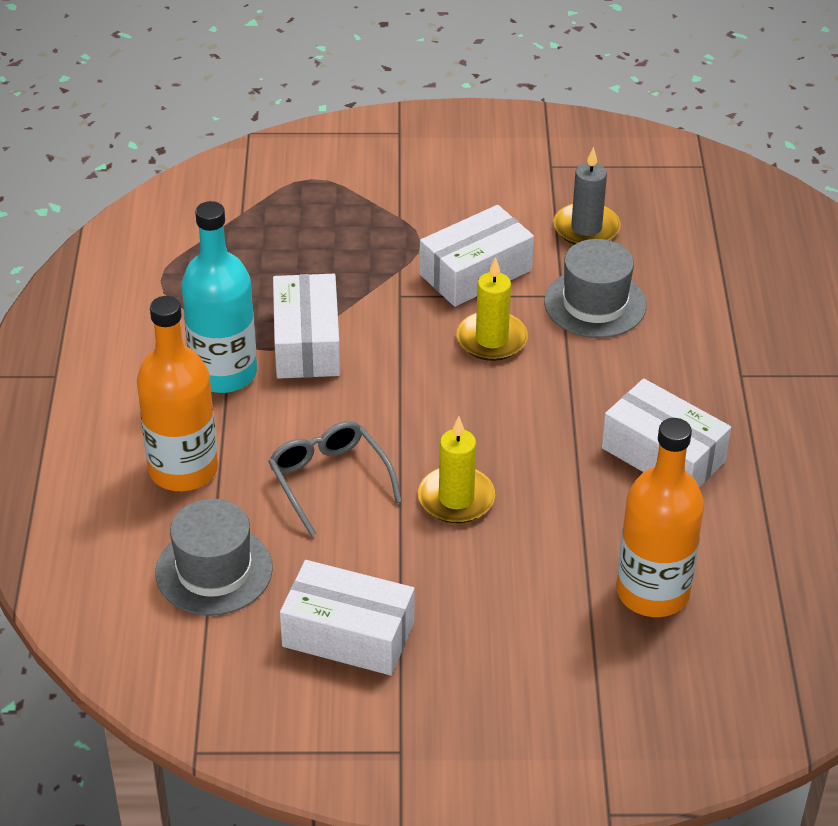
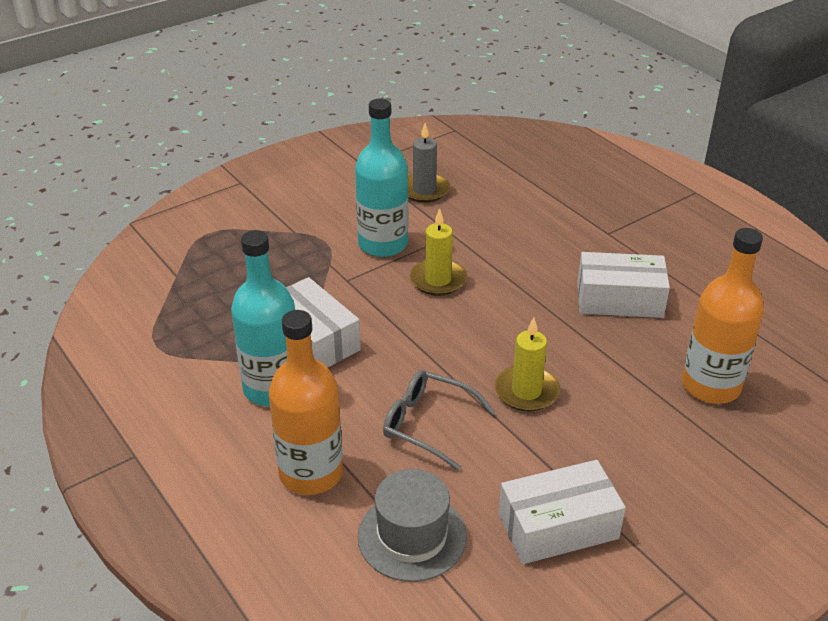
camera: 35 degrees left, 5 degrees down
(475, 272) = (383, 244): white box -> turquoise bottle
(595, 304) = (478, 230): grey hat -> none

